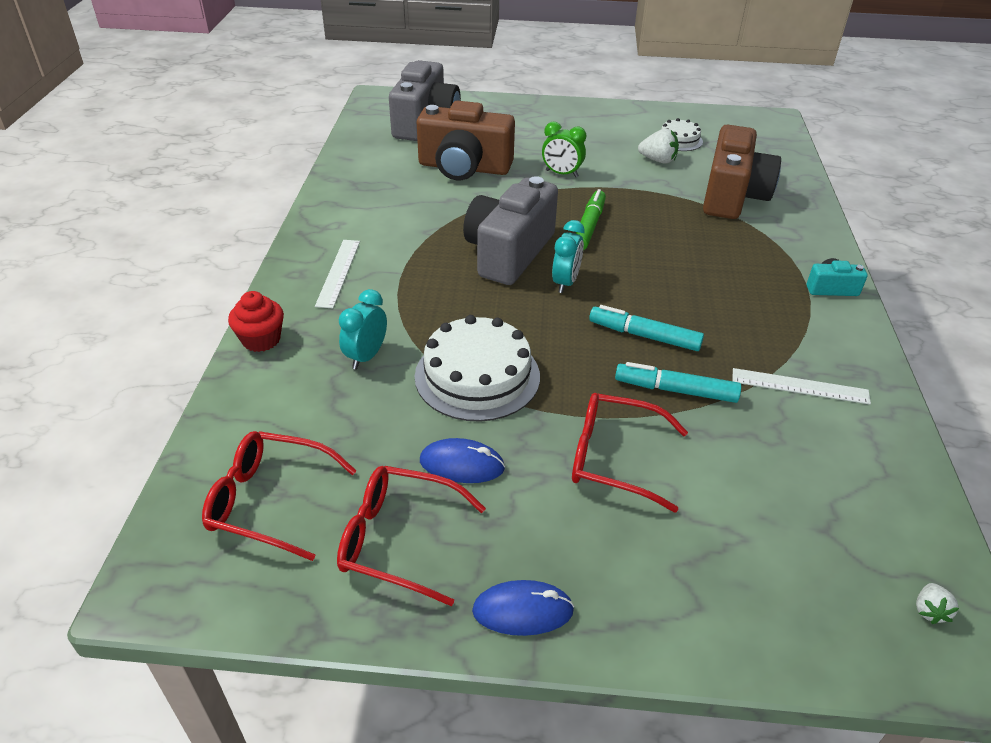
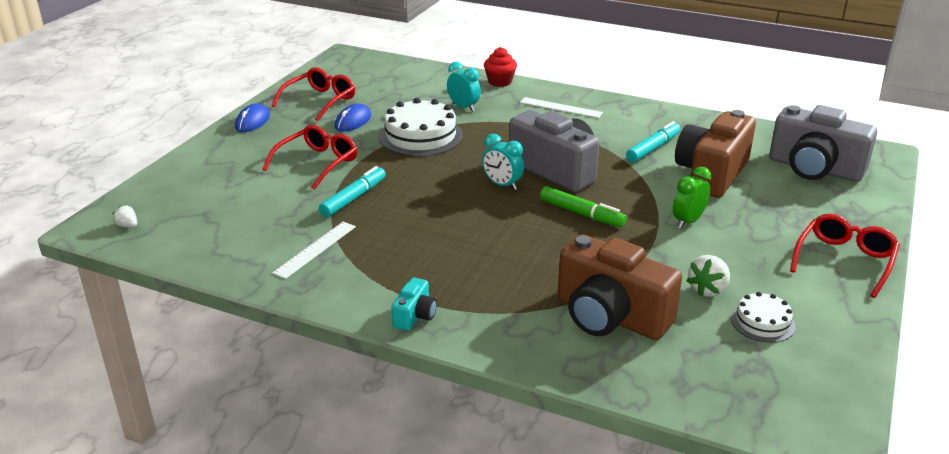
camera: 110 degrees right, 10 degrees down
(270, 501) = (371, 77): red glasses -> red glasses (844, 261)
(644, 336) = (417, 201): turquoise marker -> turquoise marker (653, 148)

